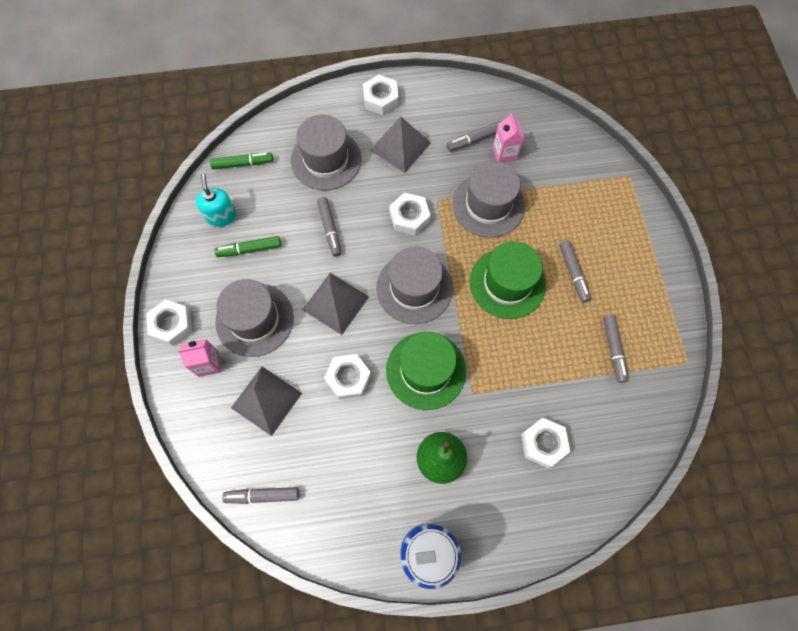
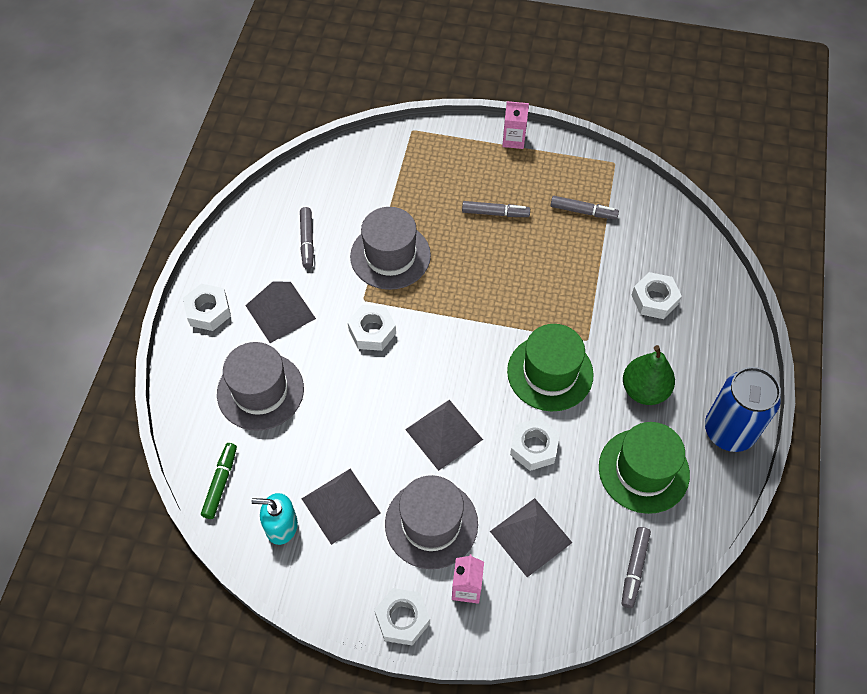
camera: 70 degrees left, 10 degrees down
(250, 249) = (340, 505): green marker -> grey pyramid
(330, 229) = (351, 413): grey marker -> none
(414, 288) = (456, 354): grey hat -> none
(504, 153) = (337, 221): pink carton -> pink carton (513, 140)
(507, 283) = (484, 270): green hat -> green hat (643, 470)

